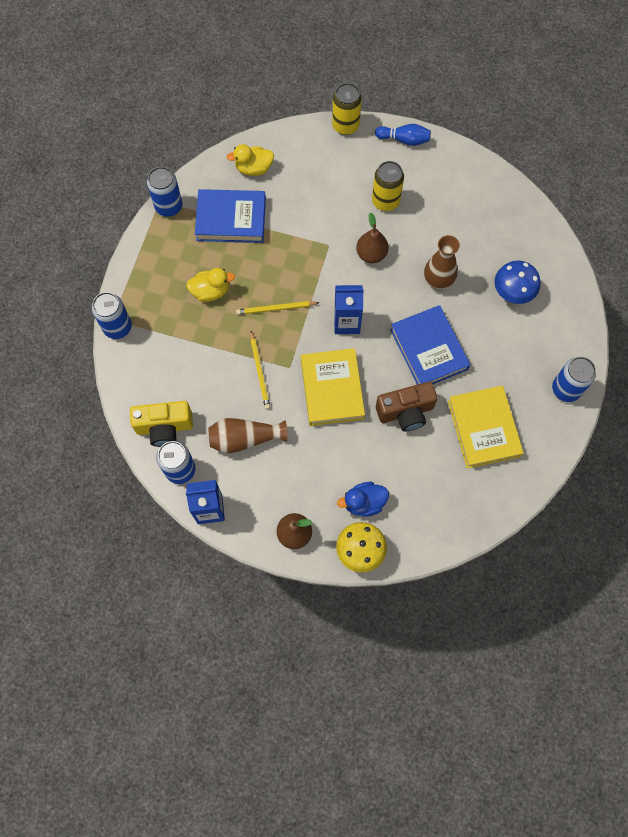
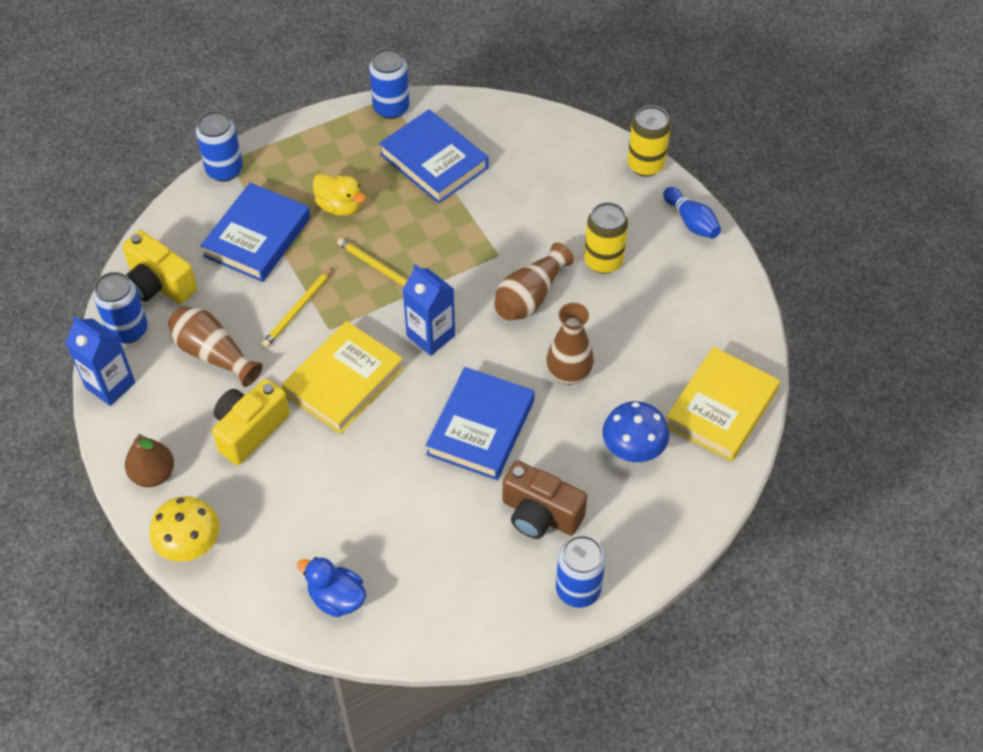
camera: 45 degrees right, 15 degrees down
(186, 350) = (257, 237): none -> blue book
(254, 168) = (509, 135): yellow duck -> none
(315, 461) = (250, 430): none -> yellow camera
(364, 503) = (247, 507): blue duck -> blue duck (336, 598)
(371, 254) = (530, 296): brown pear -> brown vase
(405, 412) = (387, 463): brown camera -> brown camera (540, 514)
(483, 428) = (445, 548): yellow book -> yellow book (721, 408)

